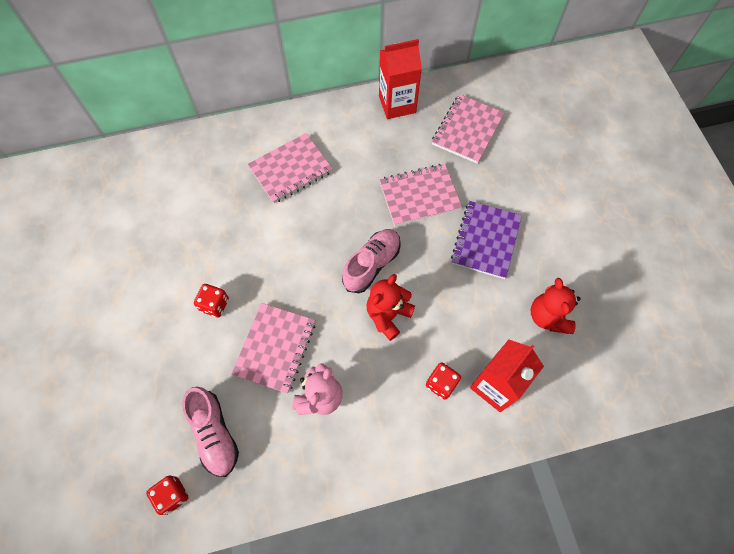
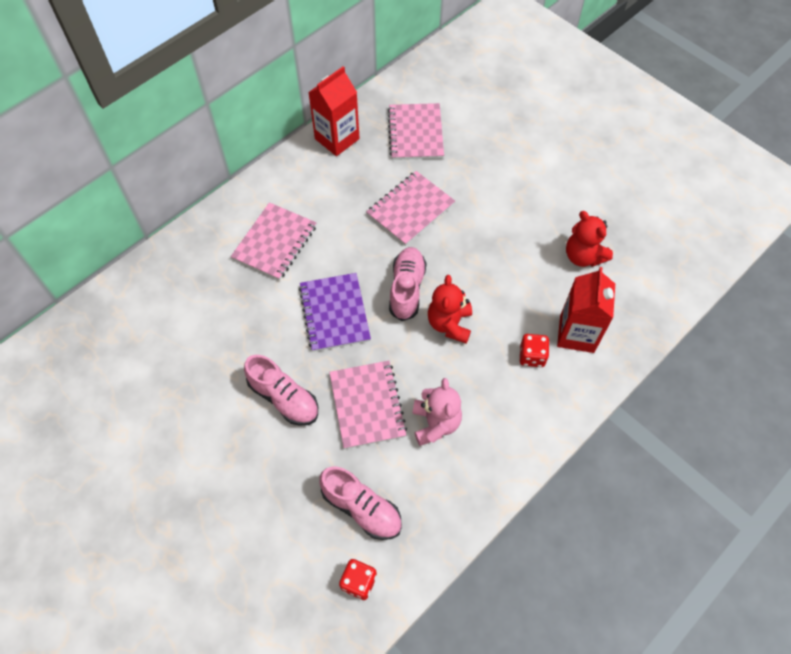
camera: 30 degrees left, 5 degrees down
(214, 305) = (284, 398): red dice -> pink shoe
(486, 240) = (492, 219): purple notebook -> purple notebook (335, 313)

